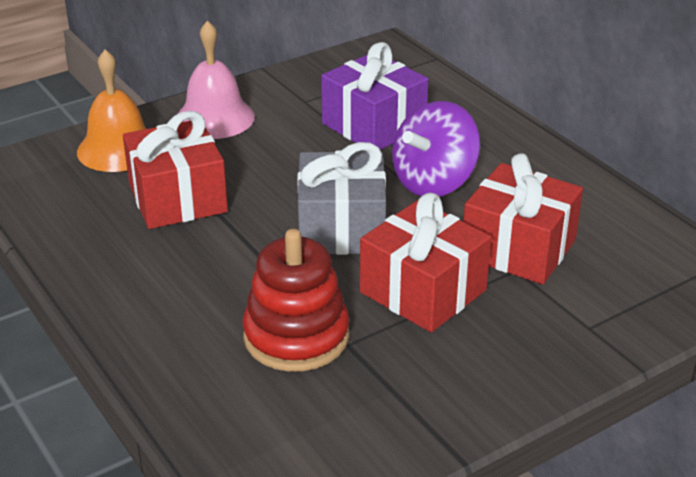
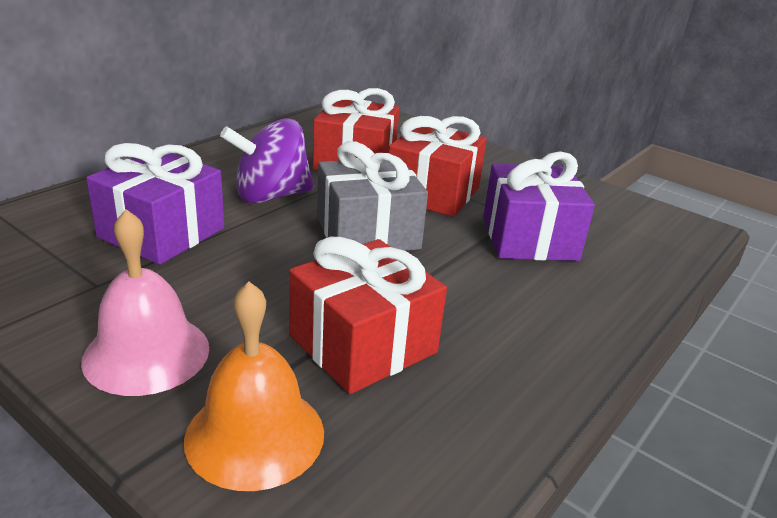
camera: 110 degrees left, 5 degrees down
(296, 336) = (529, 238): red stacking toy -> purple gift
(434, 182) = (271, 196): purple spinning top -> purple spinning top turned 135 degrees clockwise

